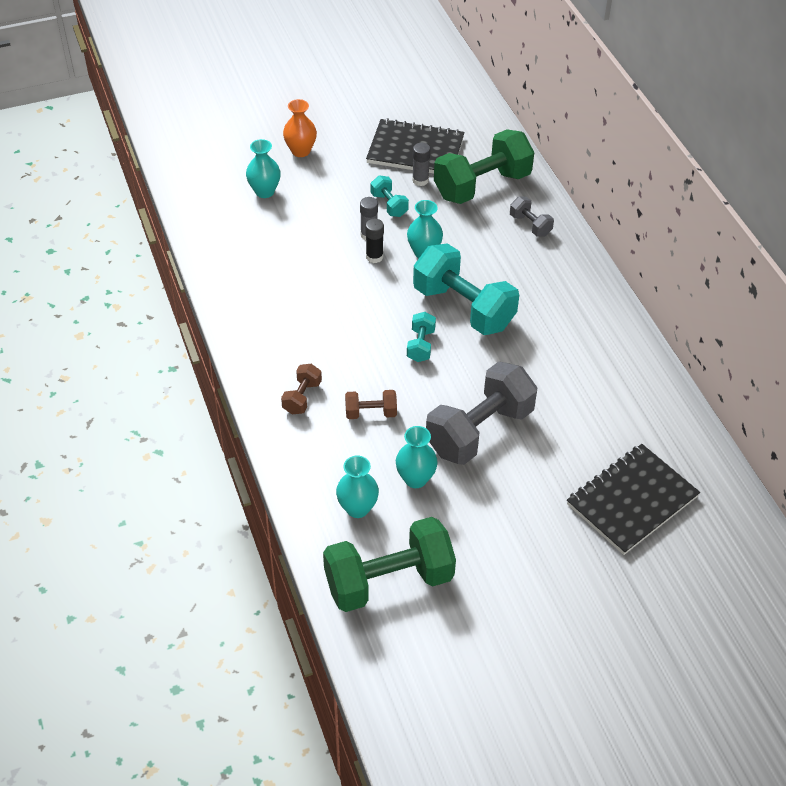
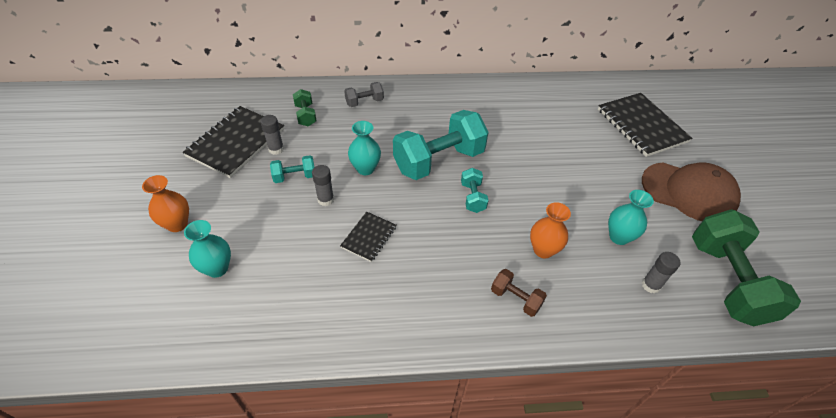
camera: 75 degrees left, 0 degrees up
(335, 277) = (369, 237): none -> black notebook
(357, 508) = (650, 285): turquoise vase -> grey glue stick
(371, 413) = (543, 250): brown dumbbell -> orange vase
(374, 257) = (355, 202): black glue stick -> none
(421, 345) = (473, 197): turquoise dumbbell -> turquoise dumbbell turned 60 degrees clockwise
(479, 430) = (571, 185): grey dumbbell -> none
(482, 186) = (306, 115): green dumbbell -> green dumbbell, size x0.46
(521, 551) = (689, 192): none -> brown cap

